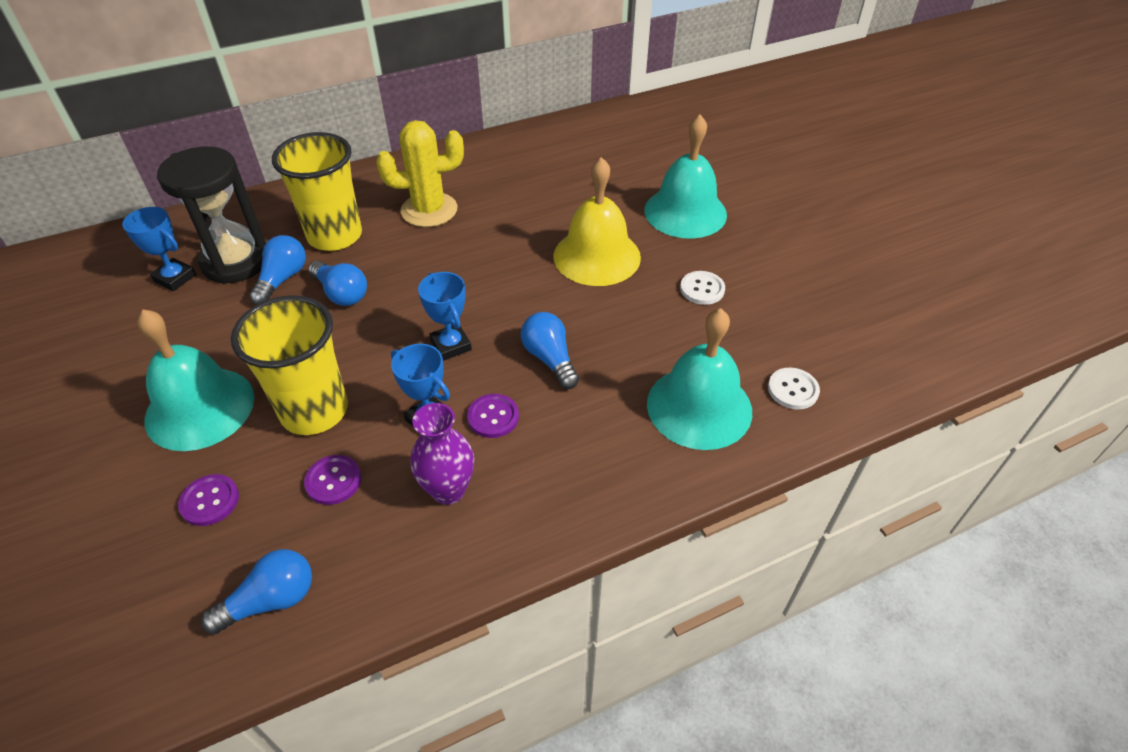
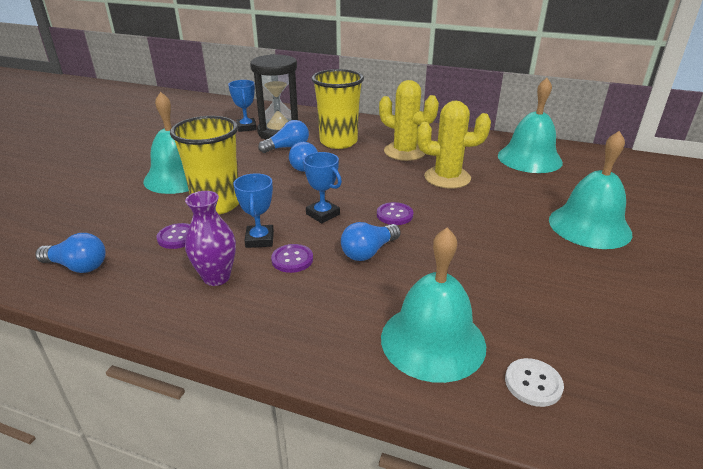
camera: 45 degrees right, 15 degrees down
(210, 501) = (124, 212): purple button -> purple button (394, 215)
(451, 345) = (323, 214): blue trophy -> blue trophy turned 60 degrees counterclockwise
(513, 223) = (447, 178): none -> yellow cactus
(550, 359) = (368, 252): blue light bulb -> blue light bulb turned 150 degrees counterclockwise
(559, 154) = (529, 158): none -> turquoise bell
(597, 256) = (480, 218): yellow bell -> none
(702, 289) = (539, 275): white button -> none

